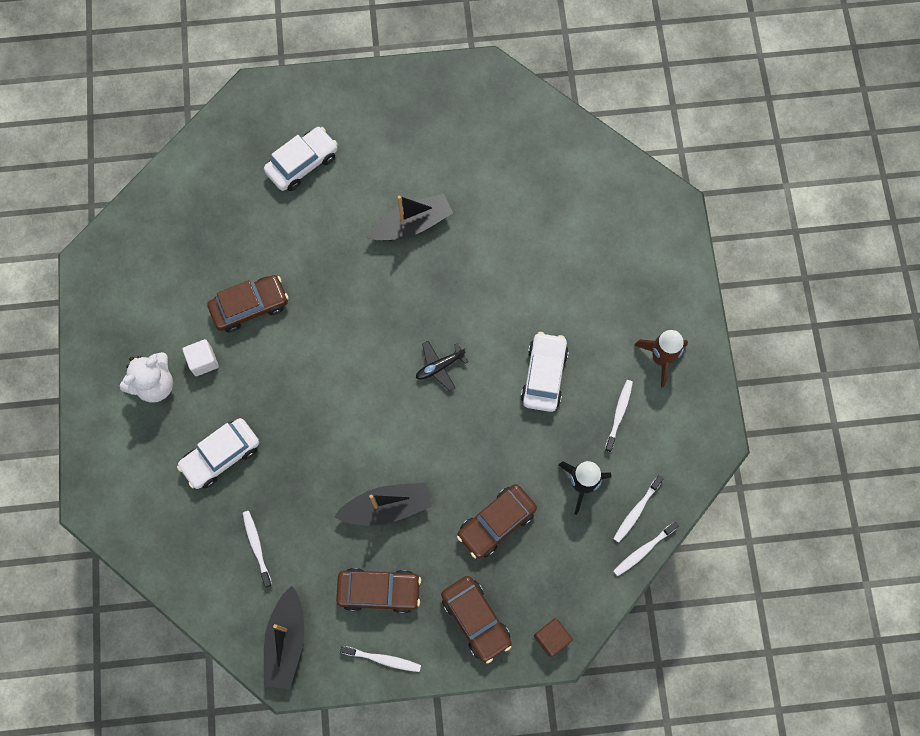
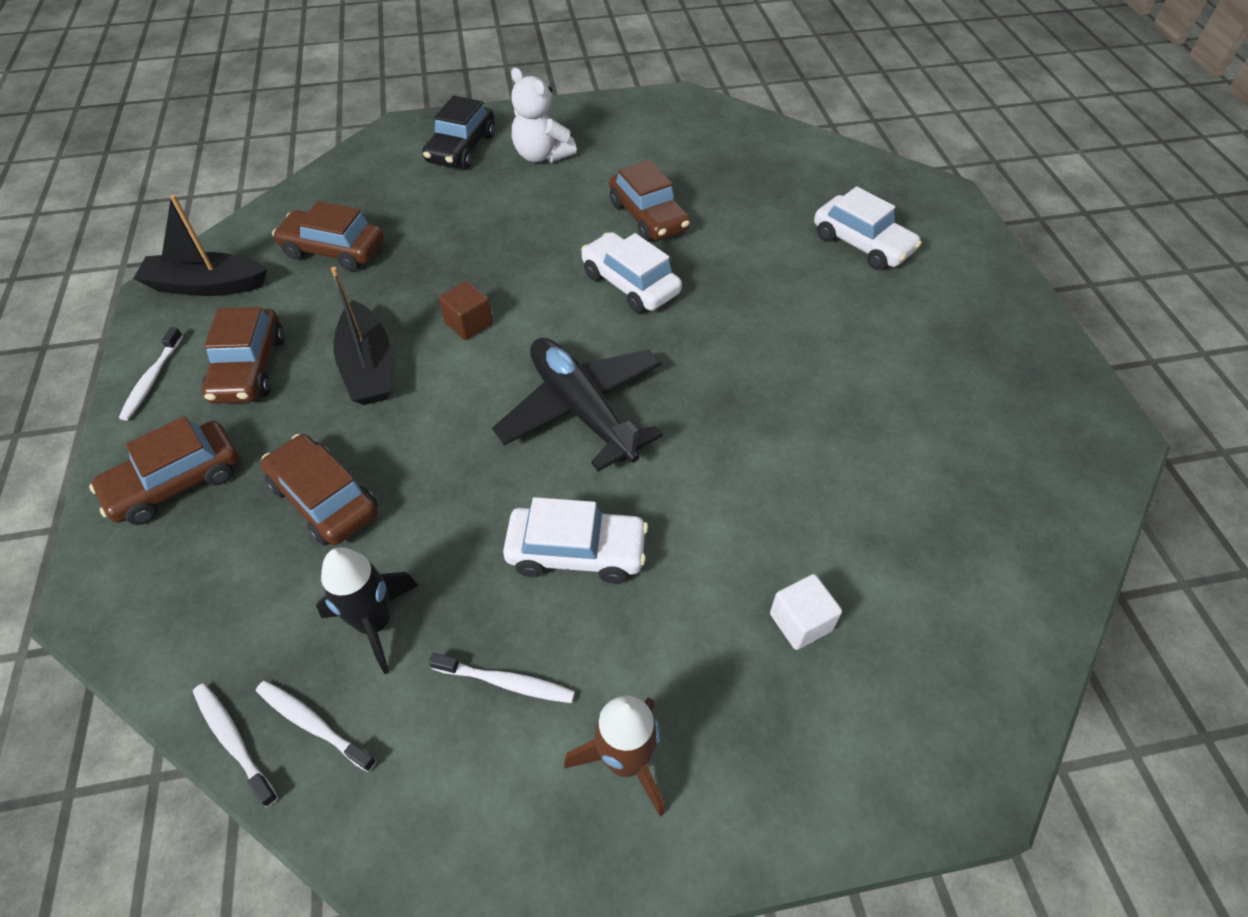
camera: 85 degrees right, 20 degrees down
(133, 452) = (461, 148): none -> black car
(203, 361) = (572, 187): white cube -> white cube (800, 622)
(221, 456) = (452, 211): white car -> white car (630, 284)
(256, 547) = (333, 250): white toothbrush -> brown car
(411, 225) = (806, 361): black boat -> none
(439, 366) = (582, 410): black plane -> black plane, size x2.10
(551, 638) = (115, 590): brown cube -> brown cube (469, 323)

